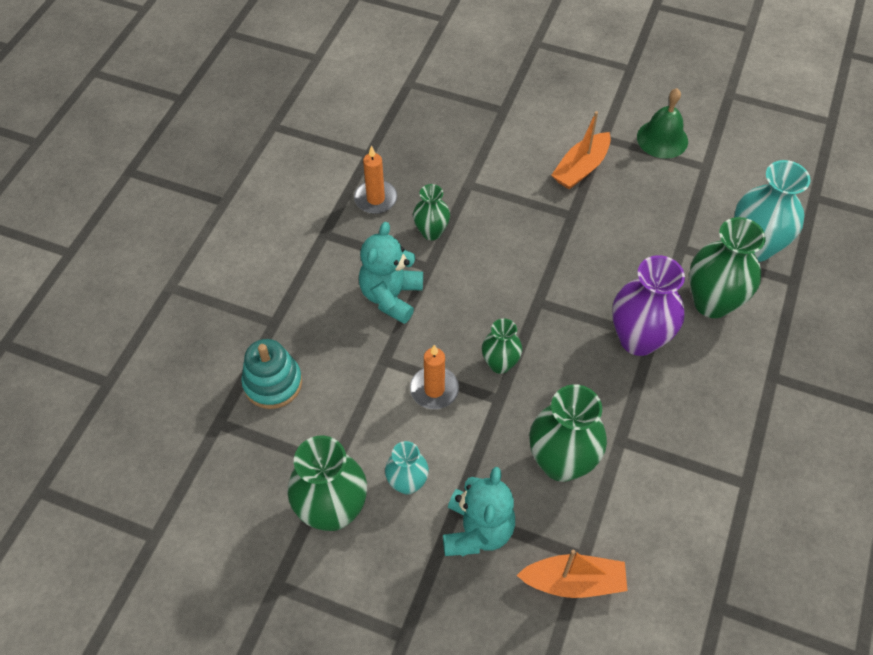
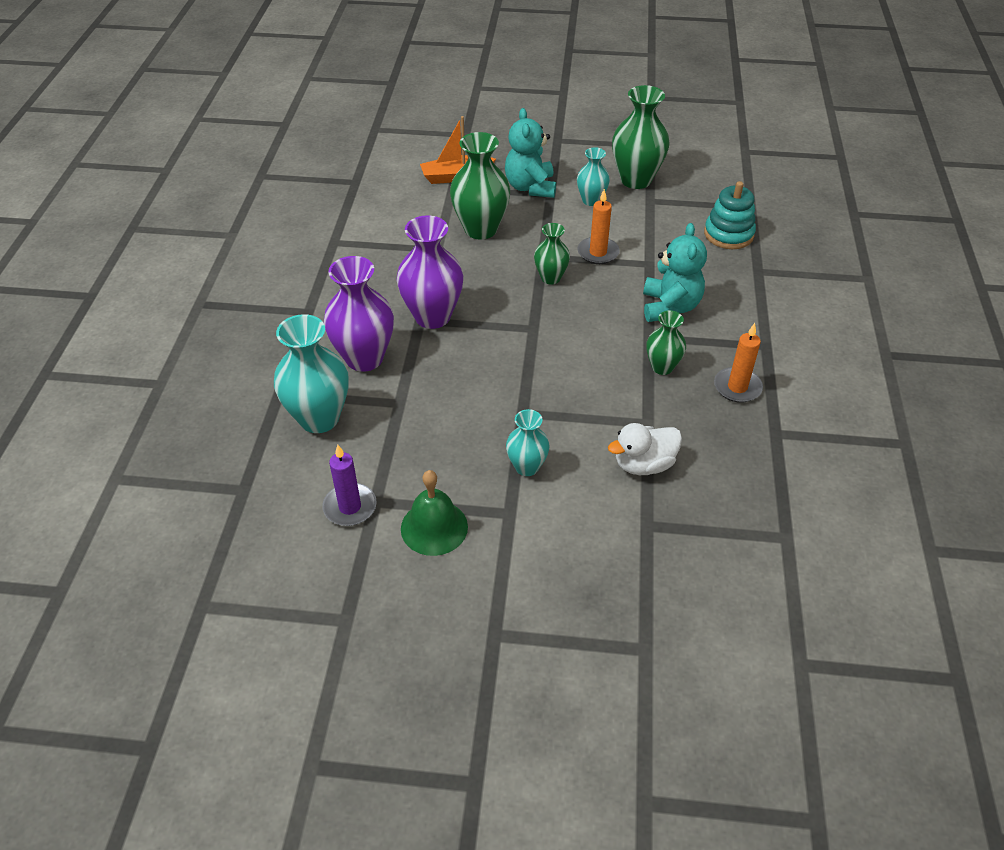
camera: 165 degrees right, 10 degrees down
(487, 151) = (644, 464): none -> white duck
(581, 168) = (527, 467): orange boat -> turquoise vase
(712, 302) = (364, 358): green vase -> purple vase
(726, 166) = (350, 507): none -> purple candle

